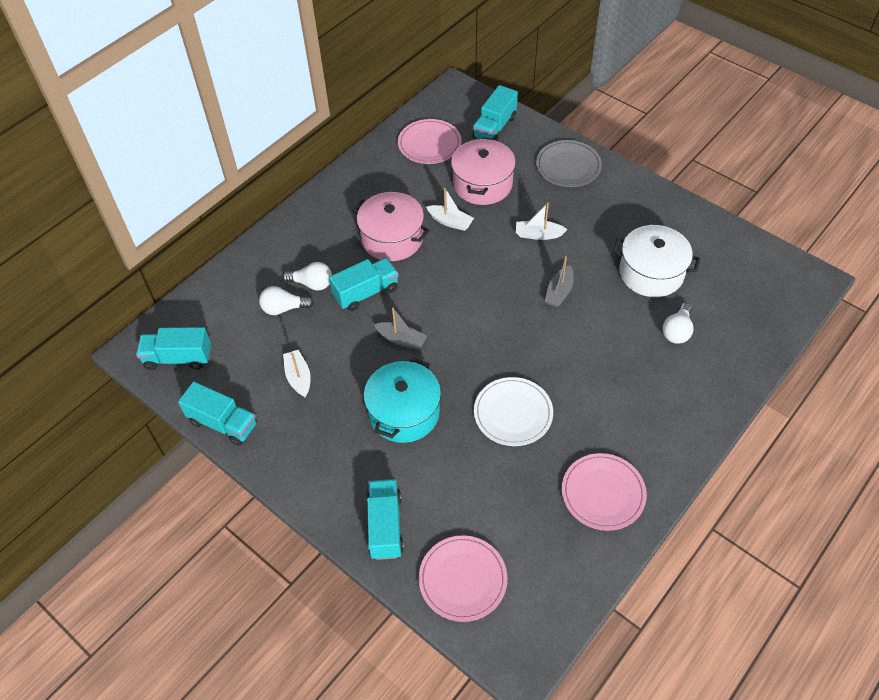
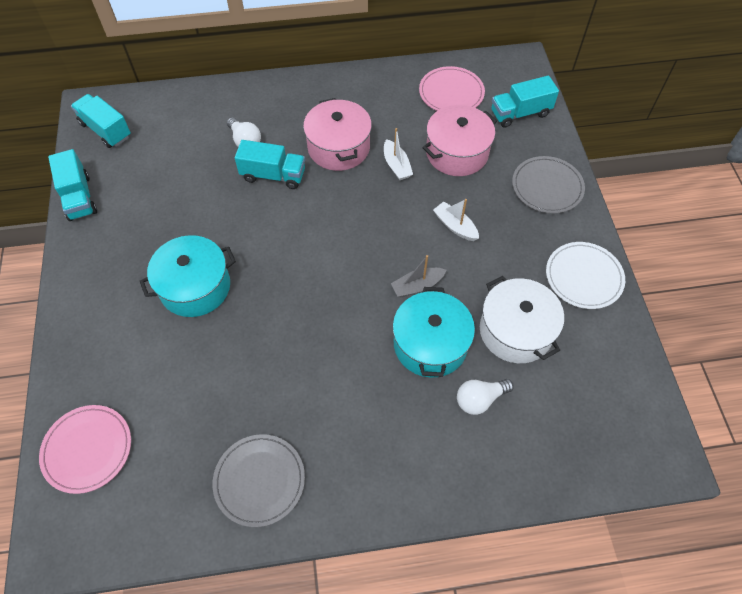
camera: 40 degrees right, 5 degrees up
(284, 308) = (207, 145): white light bulb -> none
(298, 377) = (159, 203): white boat -> none
(385, 526) = (87, 360): turquoise truck -> none
(401, 340) = (256, 230): grey boat -> none
(513, 413) = (268, 354): white plate -> white plate (583, 277)
(603, 493) = (259, 480): pink plate -> grey plate
(609, 322) = (430, 344): none -> turquoise pot

